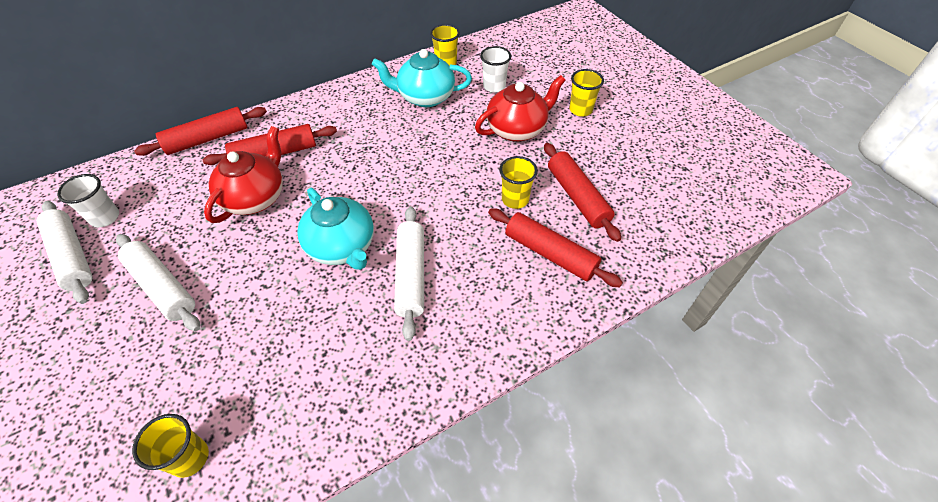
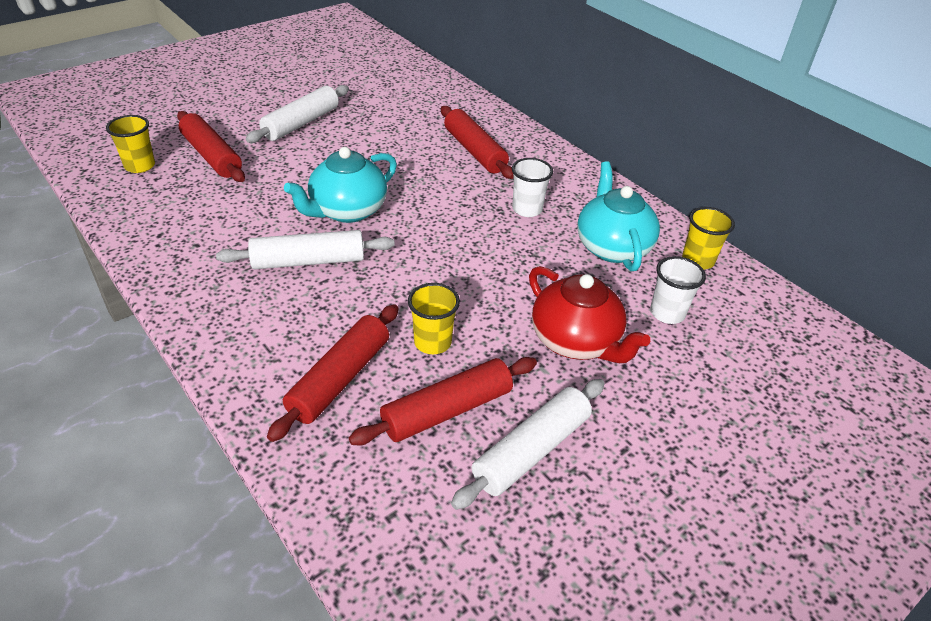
camera: 80 degrees right, 10 degrees down
(72, 256) = (334, 79): white rolling pin -> white rolling pin (531, 450)
(105, 217) = (376, 83): white cup -> white cup (527, 209)
(207, 139) = (485, 110): red rolling pin -> red rolling pin (211, 156)
(255, 198) = (409, 150): red teapot -> none
(580, 110) = (652, 420): yellow cup -> none

